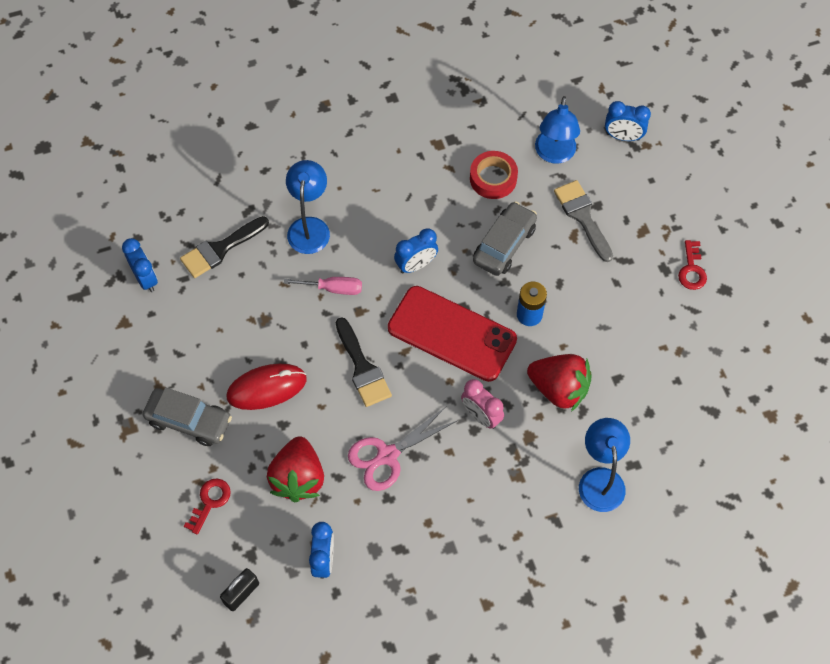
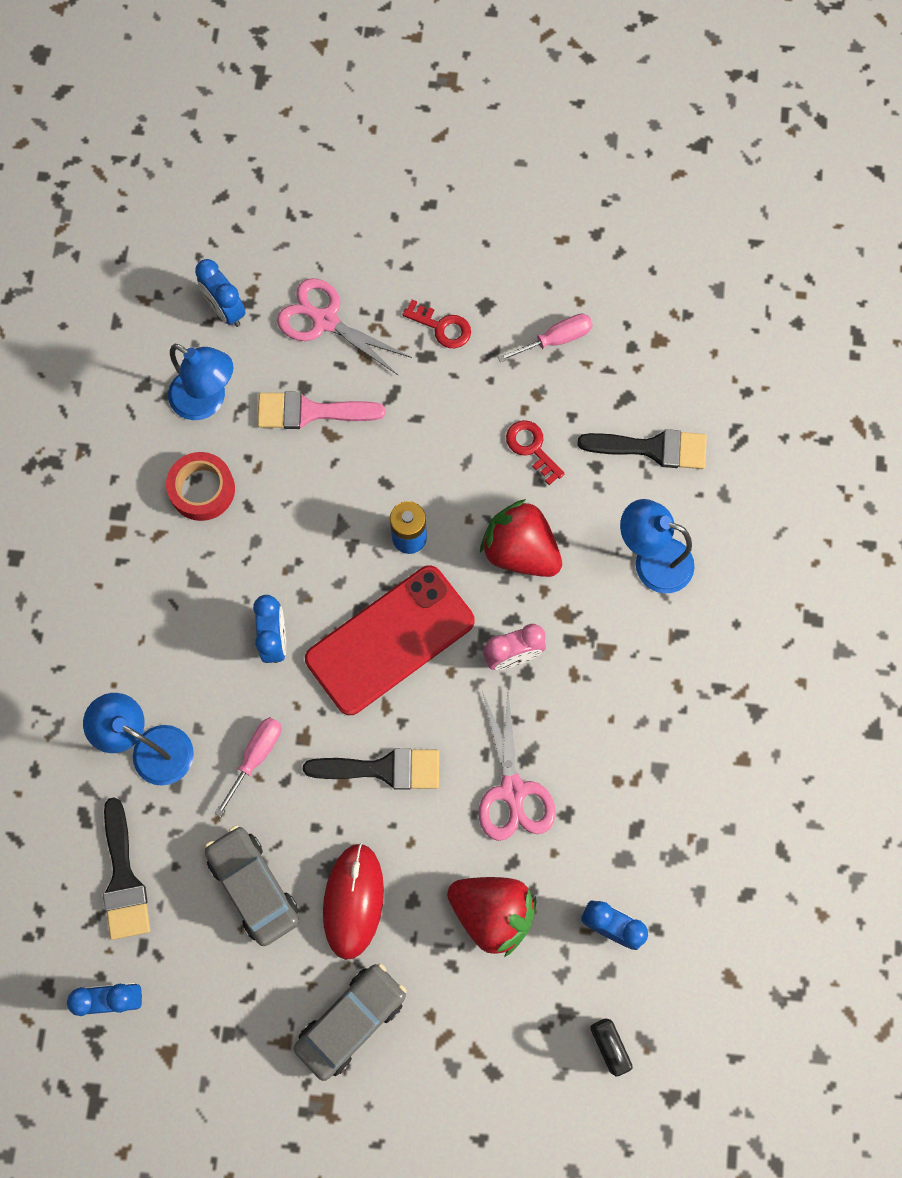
camera: 65 degrees left, 10 degrees up
(210, 502) = (474, 1037): red key -> red key (531, 448)
(504, 244) = (301, 521): grey car -> grey car (253, 886)
(559, 388) = (520, 551): red strawberry -> red strawberry turned 105 degrees counterclockwise
(582, 216) = (310, 412): grey brush -> pink brush
(623, 137) = (226, 310): blue clock -> blue clock turned 105 degrees clockwise
(651, 196) = (324, 320): none -> pink scissors
(685, 445) = (653, 448): none -> black brush
(728, 346) = (556, 340): none -> pink screwdriver

